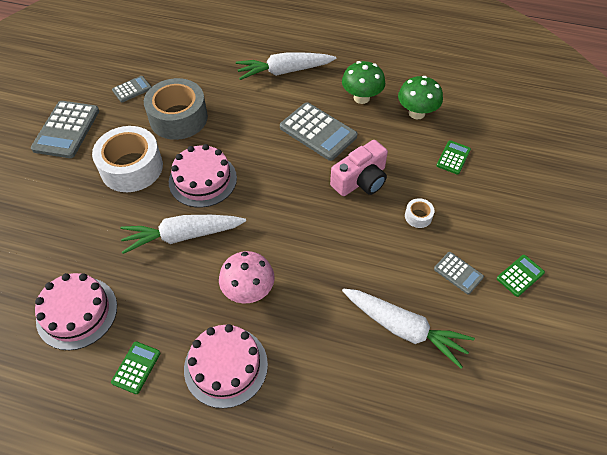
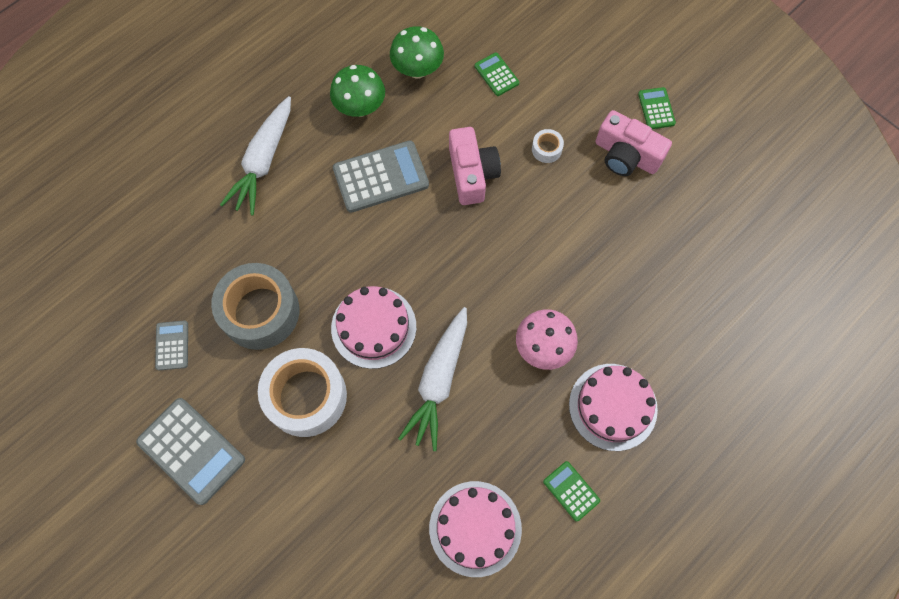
camera: 60 degrees left, 15 degrees up
(404, 329) = (656, 234): white carrot -> none
(458, 273) = (626, 155): grey calculator -> pink camera

